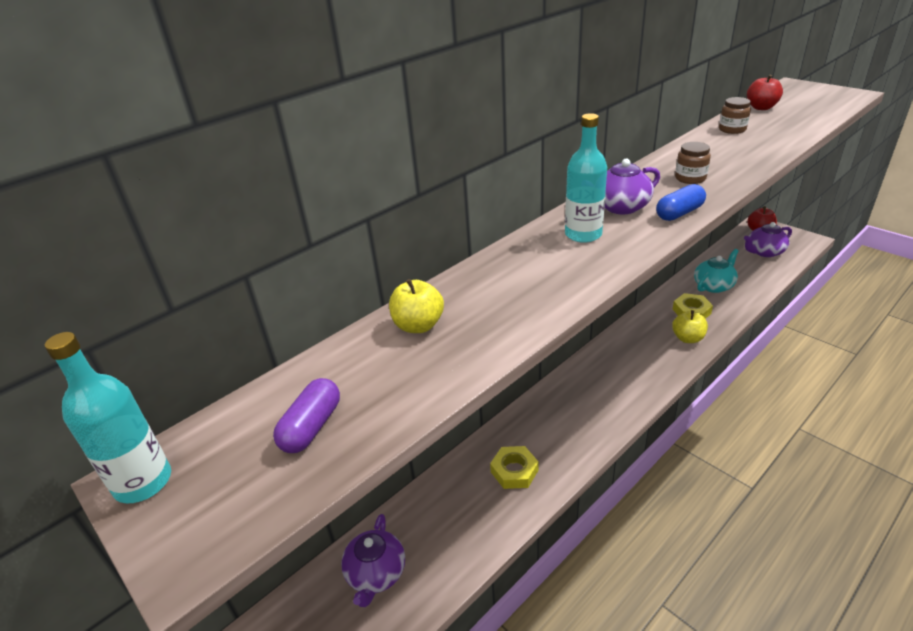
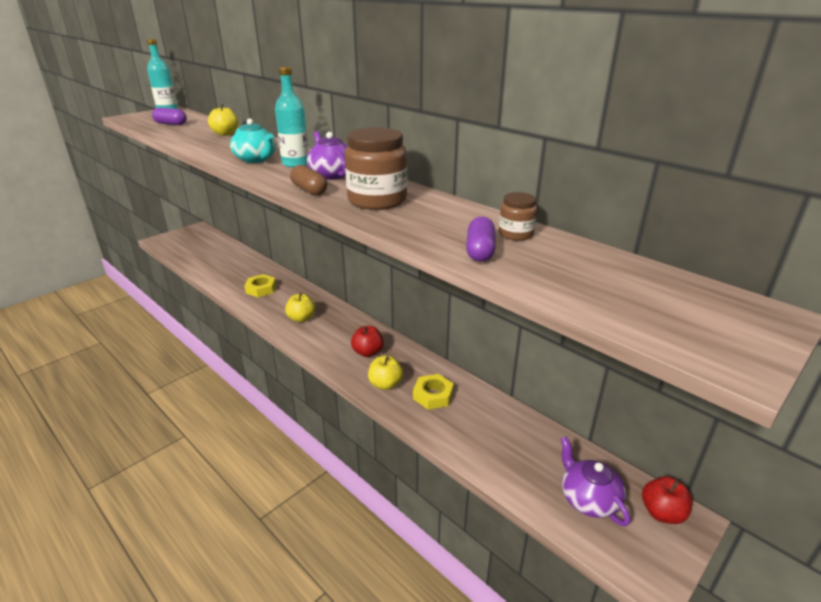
camera: 85 degrees right, 5 degrees down
(376, 574) = (215, 252): purple teapot -> none
(586, 414) = (301, 318): none -> yellow apple
(679, 213) = (309, 190): blue capsule -> brown capsule
(690, 178) = (377, 200): brown jar -> brown jar, size x1.95
(714, 285) = (487, 424): turquoise teapot -> turquoise teapot (256, 159)
(761, 108) = (613, 264): red apple -> red apple (368, 352)
(772, 139) = (480, 251): none -> purple capsule

